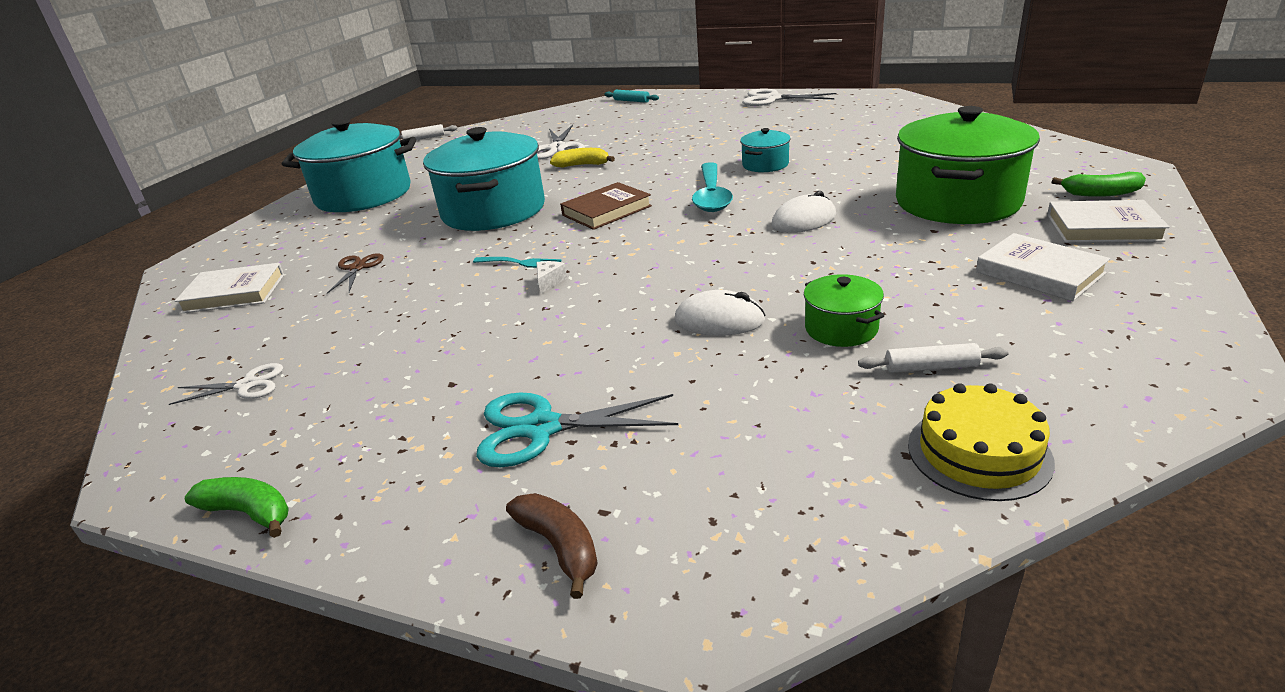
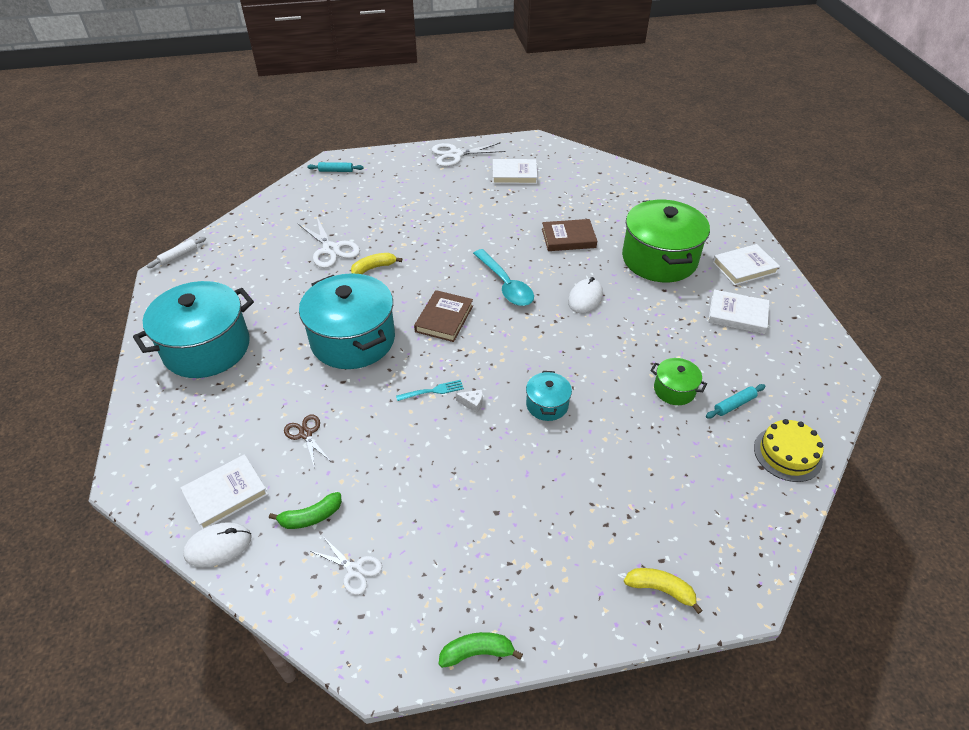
camera: 35 degrees left, 15 degrees up
(247, 385) = (354, 570): white scissors -> white scissors turned 75 degrees clockwise
(542, 428) = (582, 522): turquoise scissors -> none
(549, 282) = (472, 404): white cheese -> white cheese turned 120 degrees clockwise
(560, 547) = (660, 589): brown banana -> yellow banana
(719, 320) = (607, 404): white mouse -> white mouse (218, 546)
(765, 165) = (515, 241): turquoise pot -> turquoise pot (547, 405)
(827, 117) = (514, 174): none -> white book
(840, 169) = (568, 238): none -> brown book
(931, 367) = (734, 404): white rolling pin -> turquoise rolling pin
(1100, 193) = (726, 235): green banana -> green banana (311, 517)

